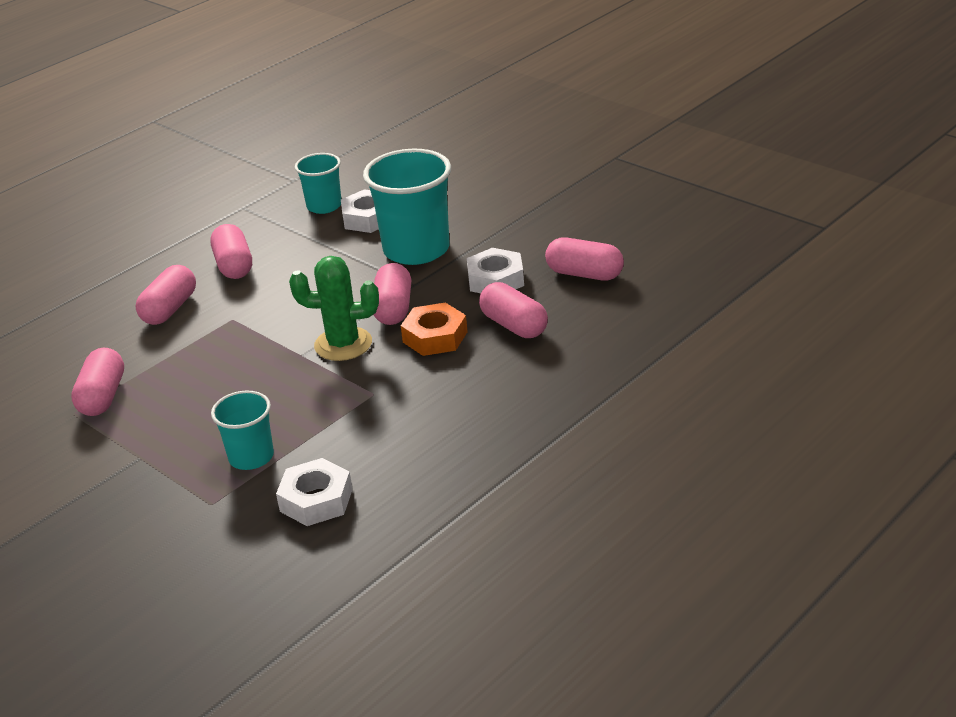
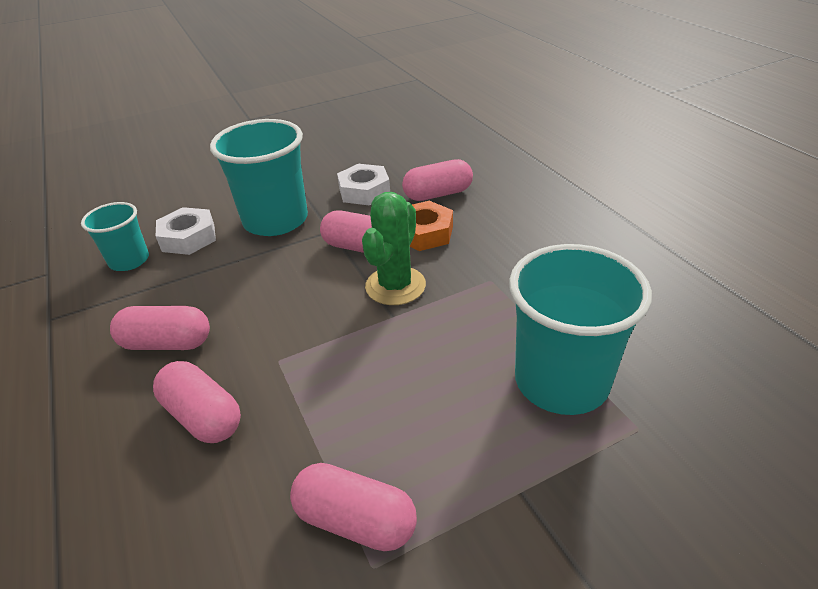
camera: 70 degrees left, 5 degrees up
(251, 457) = (561, 381): turquoise cup -> turquoise cup, size x1.78
(316, 500) = (652, 342): white nut -> none
(584, 274) = (393, 155): pink capsule -> none

